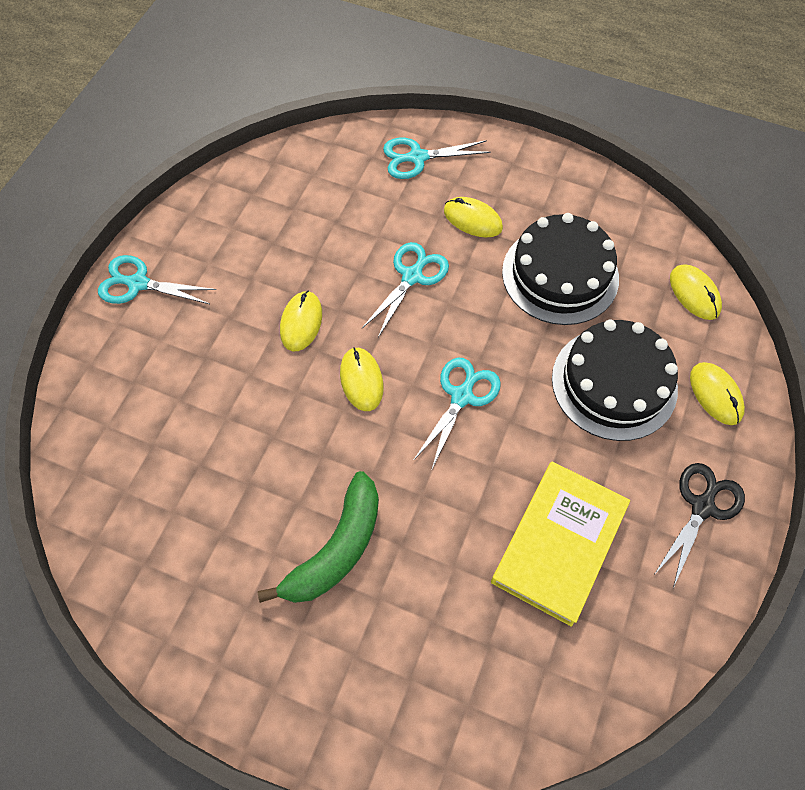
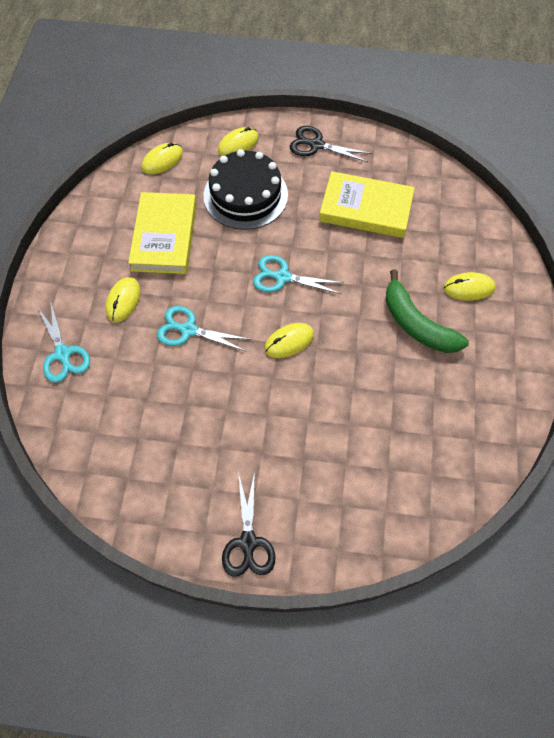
camera: 105 degrees left, 0 degrees up
(138, 284) = (248, 542): turquoise scissors -> black scissors
(301, 322) = (251, 397): yellow mouse -> yellow mouse (468, 288)
(336, 549) = (416, 324): green banana -> green banana turned 150 degrees counterclockwise
(560, 275) = (164, 236): black cake -> yellow book

